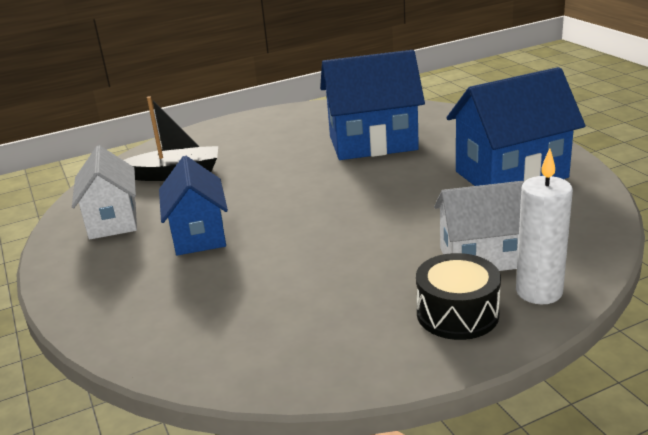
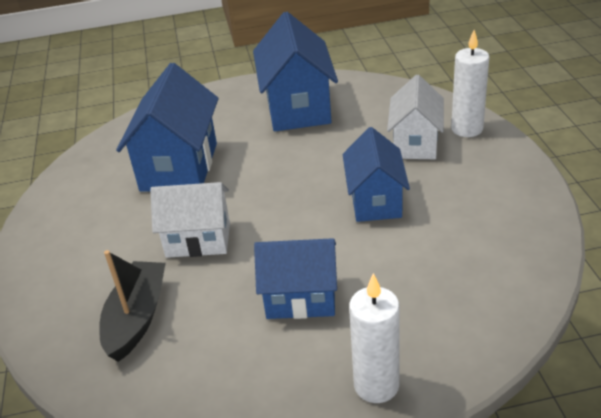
camera: 75 degrees left, 10 degrees up
(90, 290) = (376, 385): none -> white candle
(113, 221) = (225, 375): white house -> white house (198, 240)
(353, 249) = (375, 201): none -> blue house
(457, 314) = (482, 165): black drum -> none

